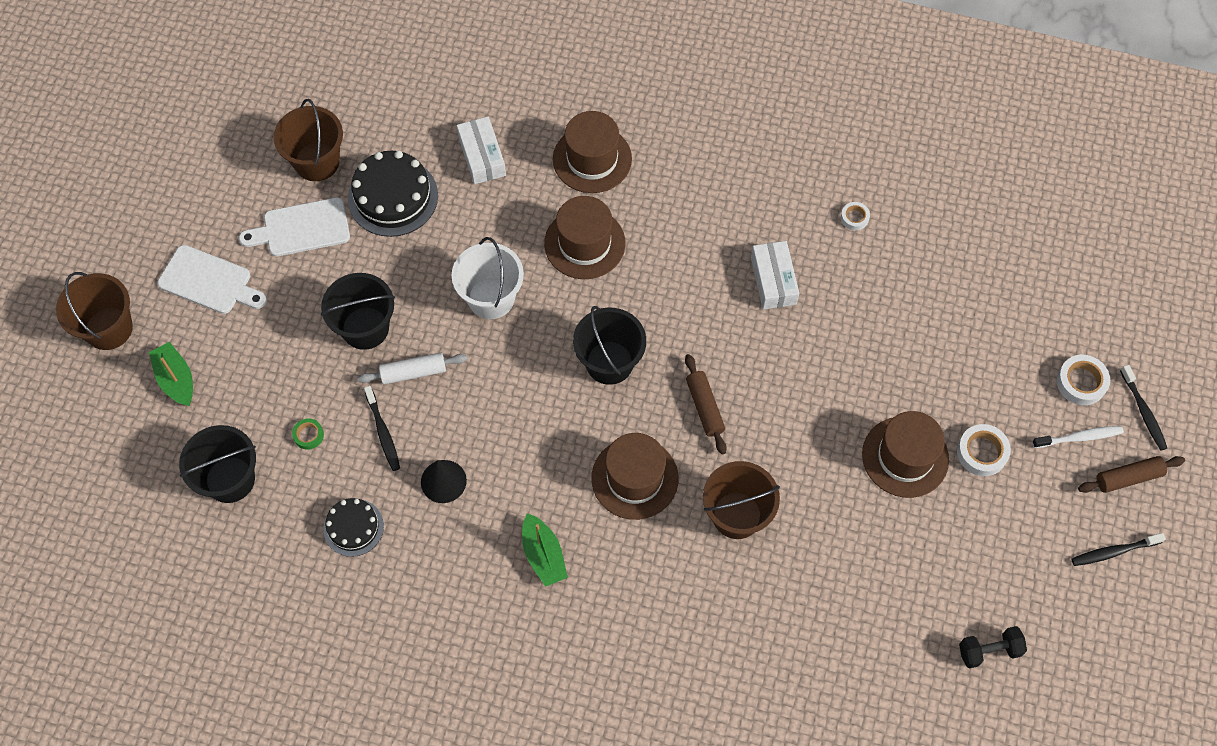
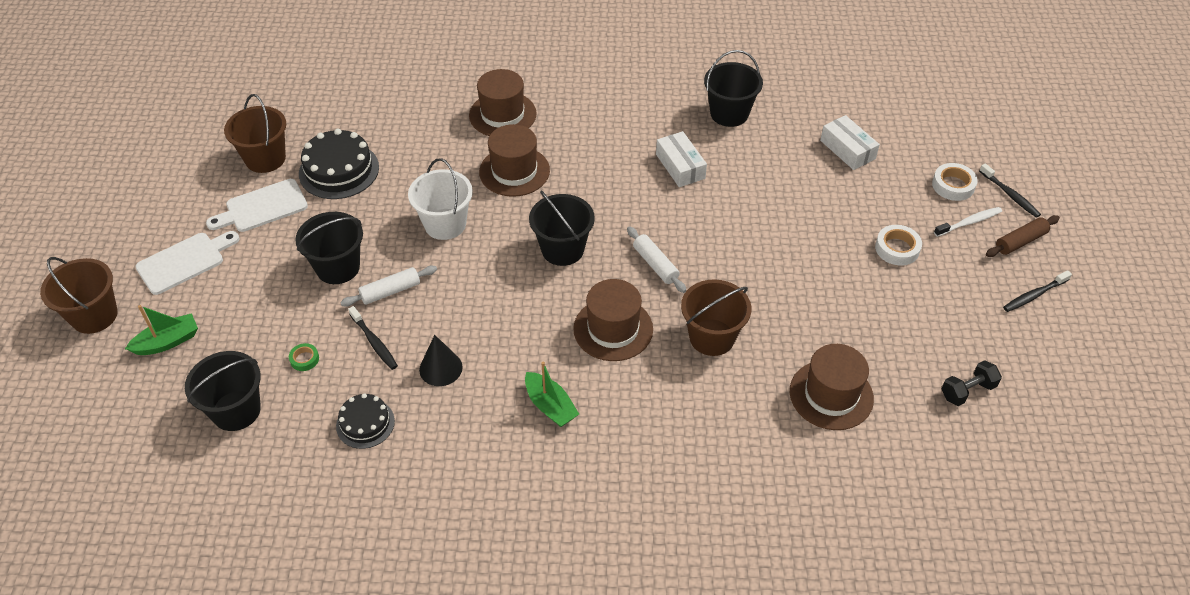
camera: 15 degrees left, 15 degrees down
(176, 379) = (167, 342): green boat -> green boat turned 105 degrees clockwise
(209, 282) = (184, 262): white cutting board -> white cutting board turned 45 degrees counterclockwise
(482, 156) = (409, 129): white box -> white box (847, 150)
(705, 407) = (655, 264): brown rolling pin -> white rolling pin
(854, 218) = (729, 113): white tape -> black bucket
(905, 457) = (836, 265): brown hat -> brown hat (831, 395)

